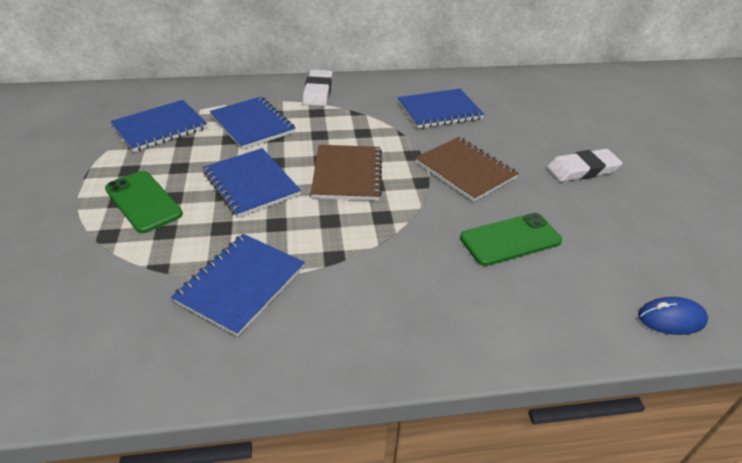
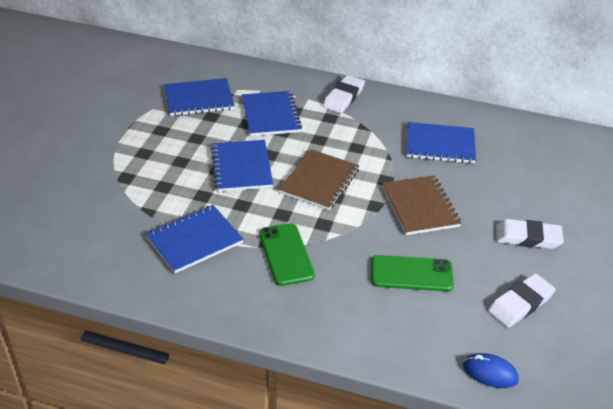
camera: 25 degrees right, 0 degrees up
(143, 201) = (159, 159): green phone -> green phone (286, 254)
(632, 234) = (520, 303): none -> white eraser

